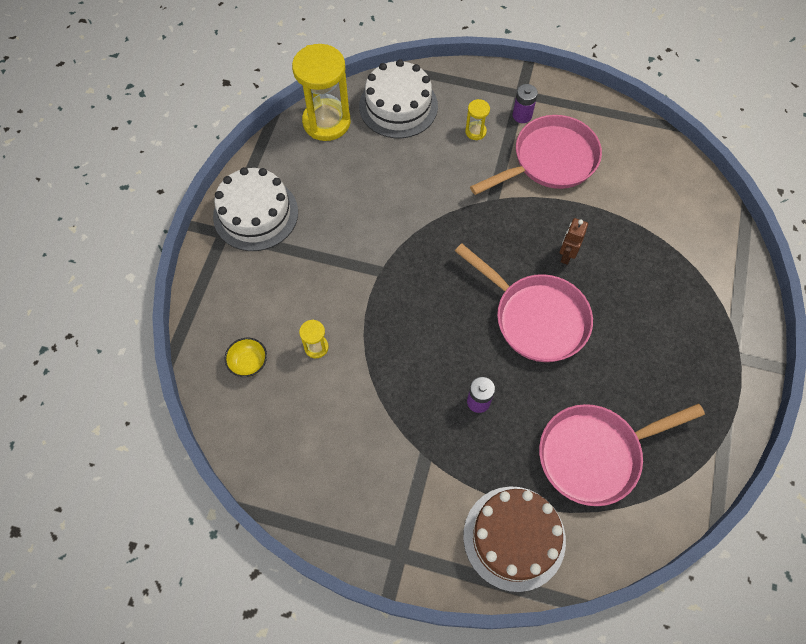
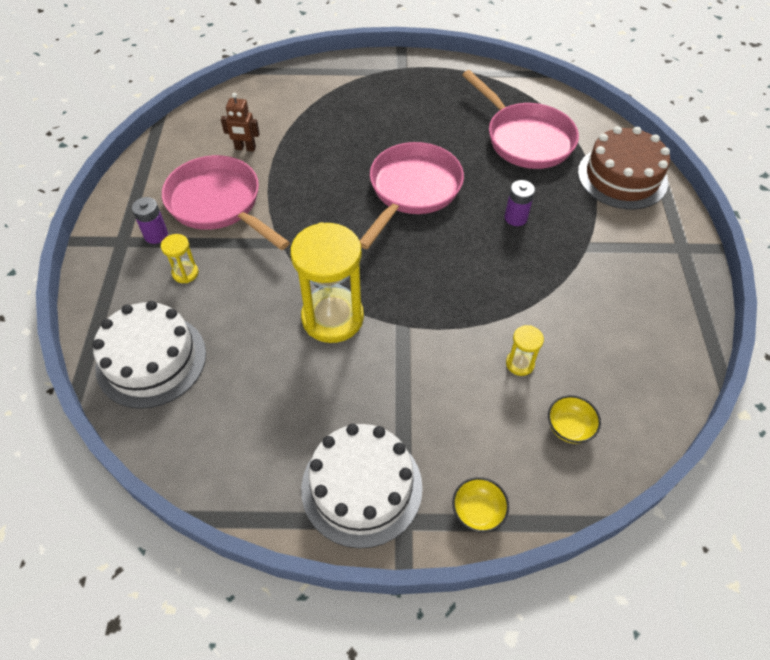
camera: 105 degrees left, 10 degrees down
(211, 279) = (478, 511): none -> yellow bowl
(326, 122) = (187, 440): yellow hourglass -> yellow hourglass (332, 317)
(566, 255) = (335, 177): brown robot -> brown robot (245, 148)

